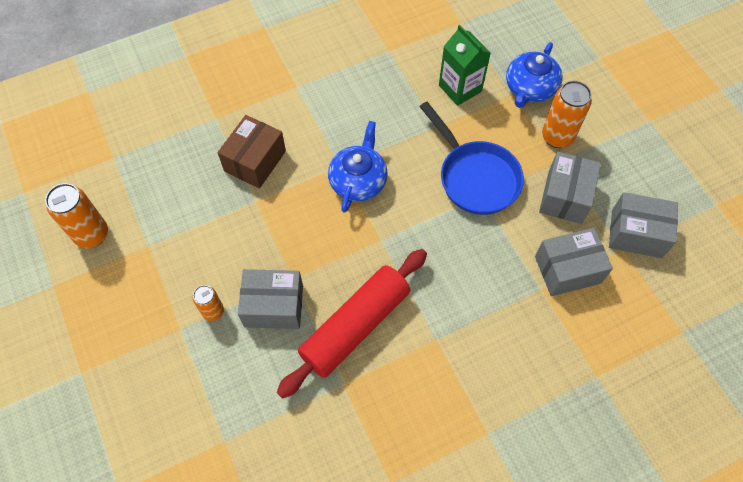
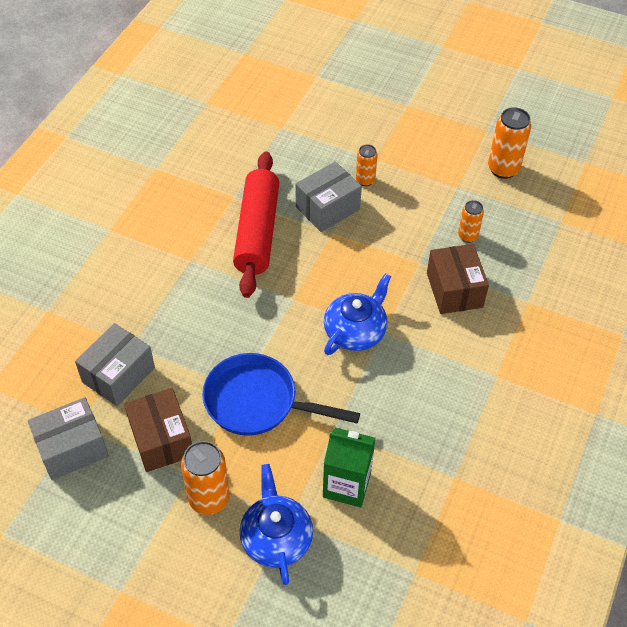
camera: 140 degrees right, 10 degrees down
(194, 196) = (467, 236): none -> orange can
(358, 180) = (355, 331): blue teapot -> blue teapot turned 120 degrees counterclockwise
(565, 196) = (161, 439): grey box -> brown box

